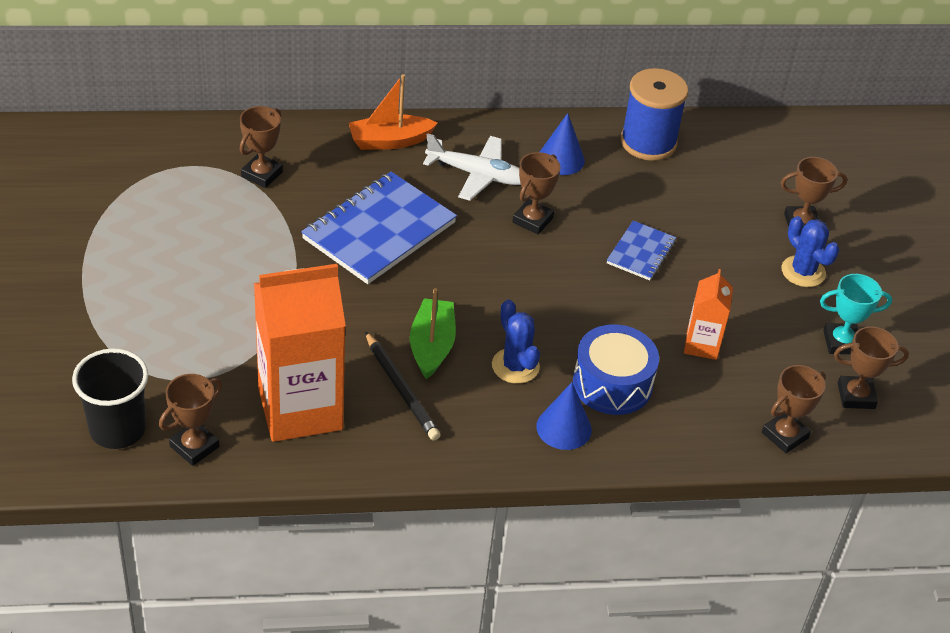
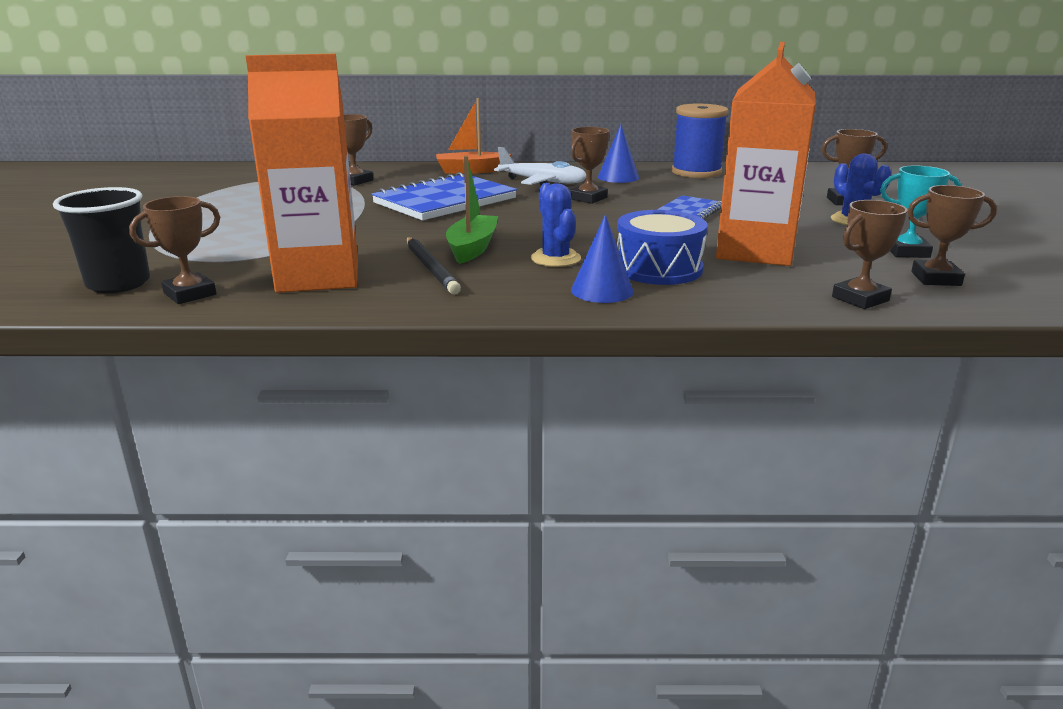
camera: 10 degrees right, 20 degrees down
(701, 345) = (755, 251): orange carton -> orange carton, size x2.03

